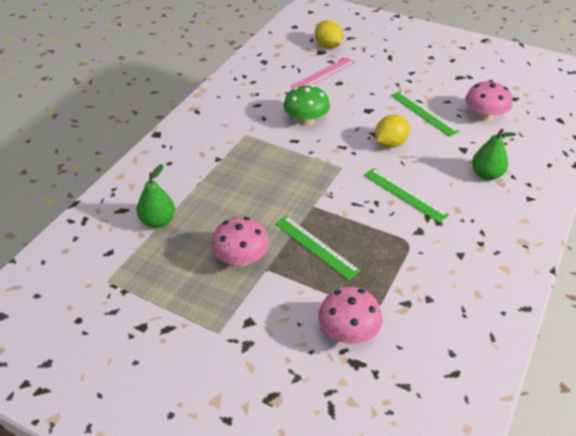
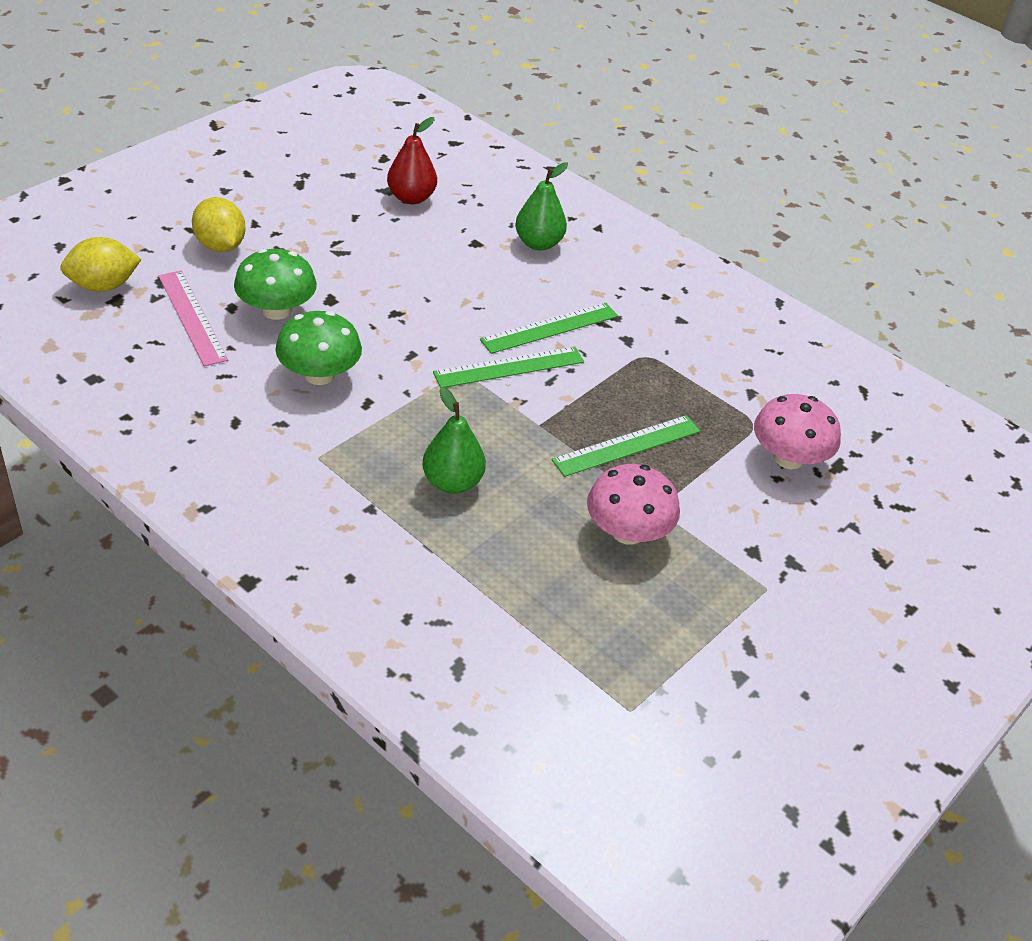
camera: 80 degrees left, 0 degrees up
(158, 221) = (507, 619): green pear -> green pear (452, 482)
(346, 96) = (276, 310): none -> green mushroom
(390, 143) = (428, 304): yellow lemon -> yellow lemon (220, 246)
(424, 113) = (371, 248): green ruler -> green ruler (509, 367)
(484, 116) = (411, 198): pink mushroom -> red pear

